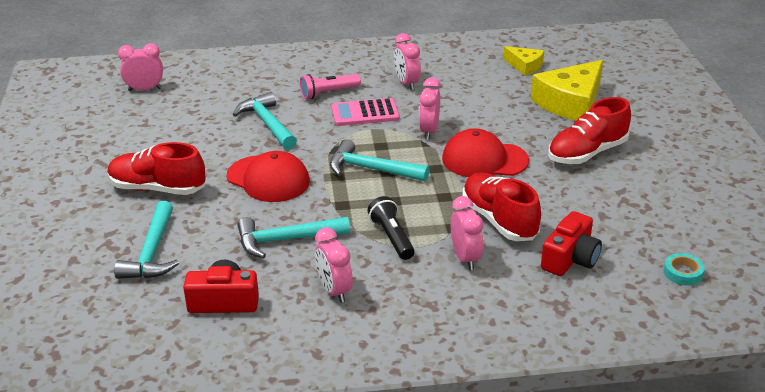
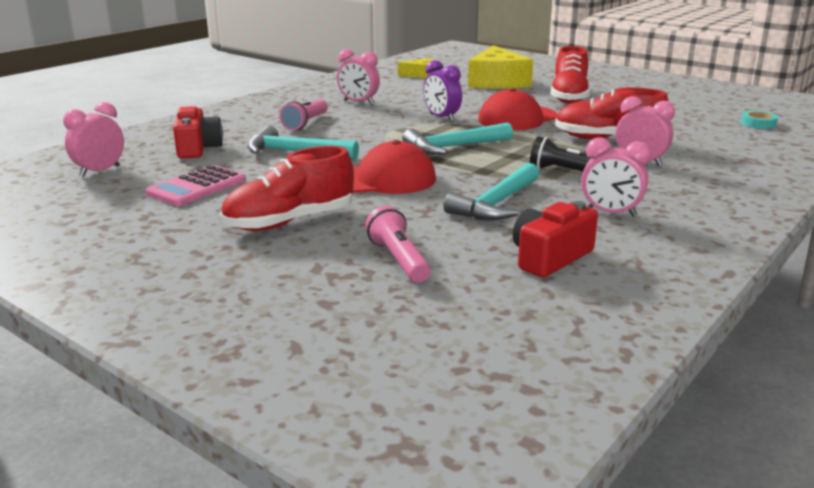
camera: 45 degrees left, 10 degrees down
(152, 252) = (398, 260): turquoise hammer -> pink flashlight
(365, 113) = (367, 124): pink calculator -> pink calculator (197, 187)
(429, 131) = (441, 118): pink clock -> purple clock
(570, 259) = (693, 139): red camera -> red camera (197, 148)

